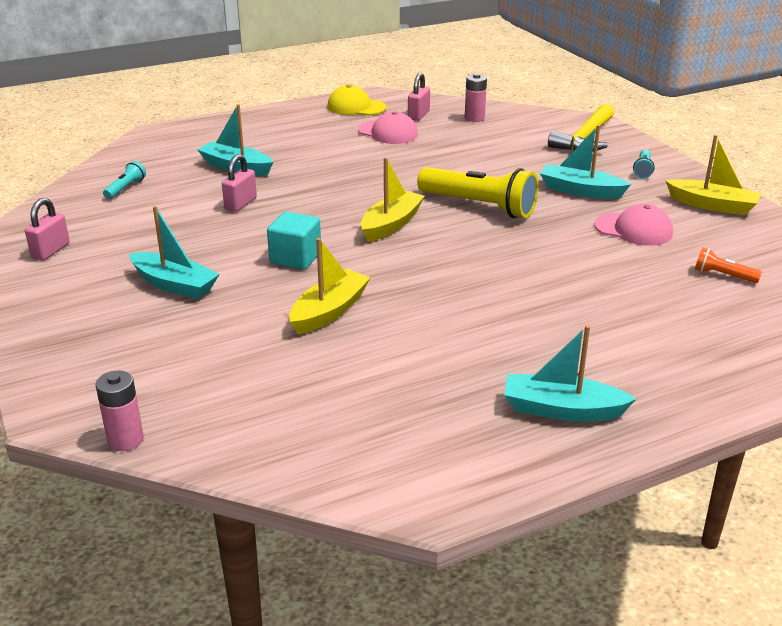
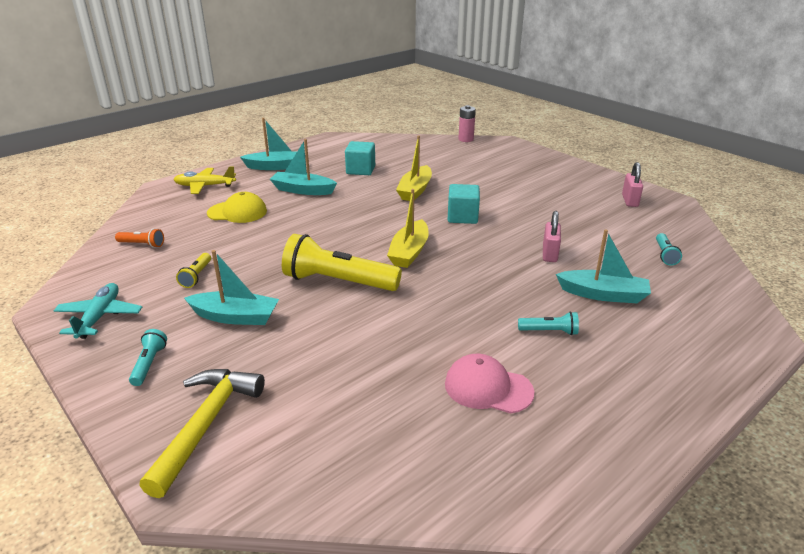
camera: 165 degrees right, 0 degrees up
(174, 285) = (522, 192): turquoise boat -> turquoise boat (303, 190)
(313, 152) = (549, 331): none -> turquoise flashlight
(356, 107) = (579, 452): yellow cap -> yellow cap (237, 212)
(398, 373) = (360, 170): none -> turquoise cube
(418, 115) = (468, 445): pink padlock -> none
(474, 118) = (378, 454): pink battery -> none
(633, 229) = (196, 276): pink cap -> yellow flashlight
(686, 374) = (205, 186): none -> yellow plane
(712, 205) = (99, 317): yellow boat -> turquoise plane

